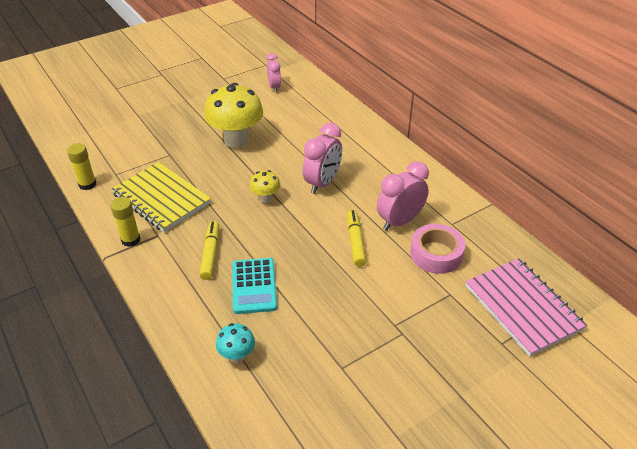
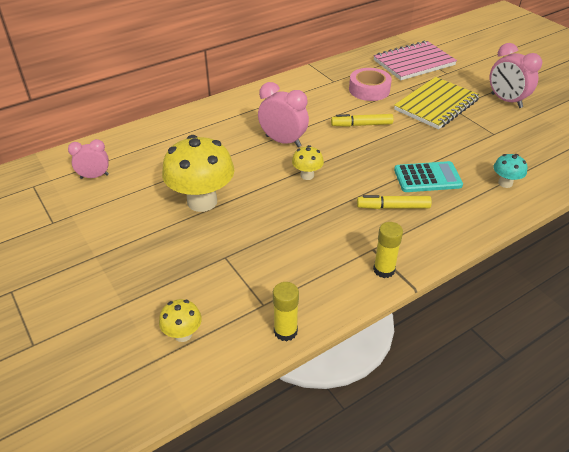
camera: 90 degrees left, 0 degrees up
(102, 140) = (183, 334): none -> yellow mushroom
(161, 199) = (312, 253): yellow notebook -> yellow notebook (436, 105)
(400, 221) = (334, 103): pink clock -> pink clock (506, 101)

